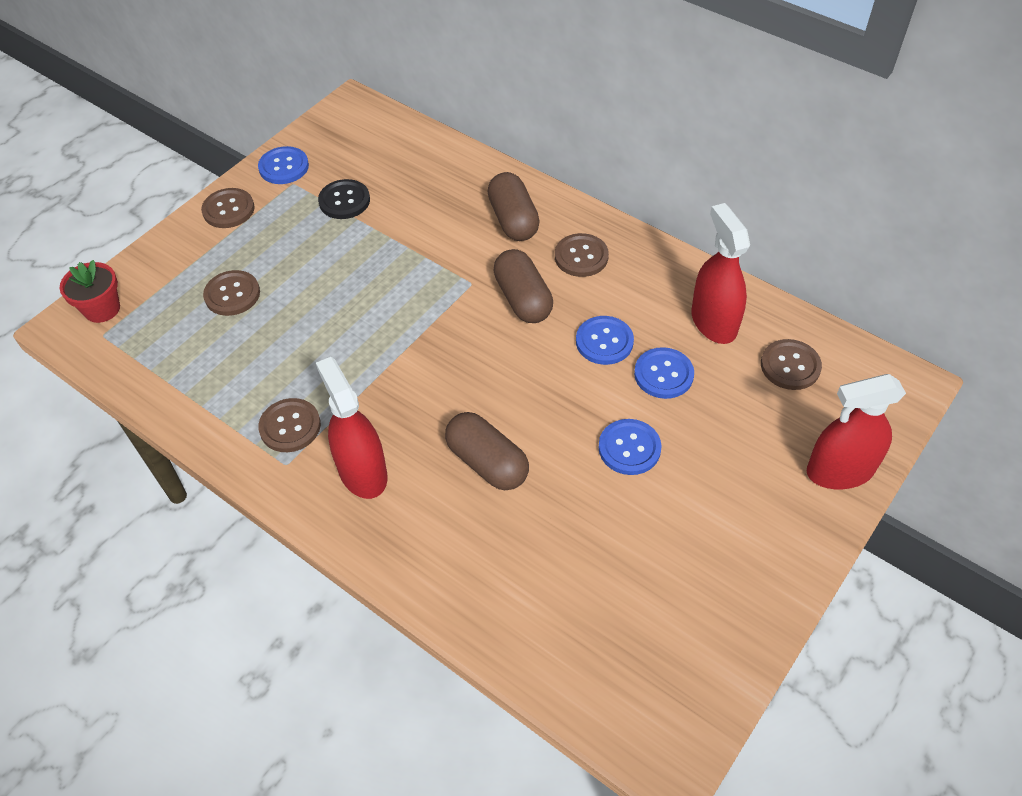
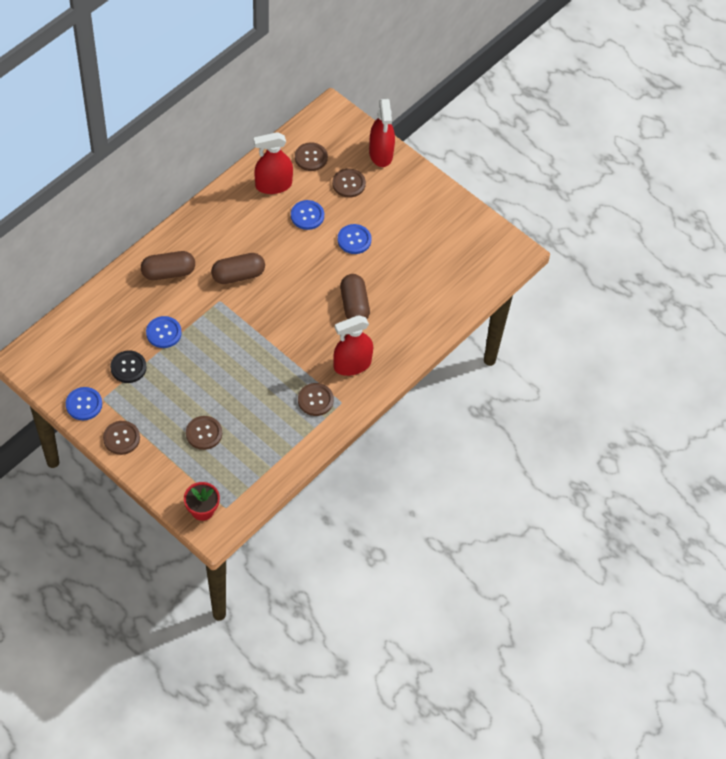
camera: 90 degrees left, 5 degrees up
(487, 462) = (354, 305): brown capsule -> brown capsule turned 60 degrees counterclockwise
(581, 256) = (208, 241): brown button -> brown button (348, 184)
(604, 341) = (279, 239): blue button -> blue button (163, 333)

